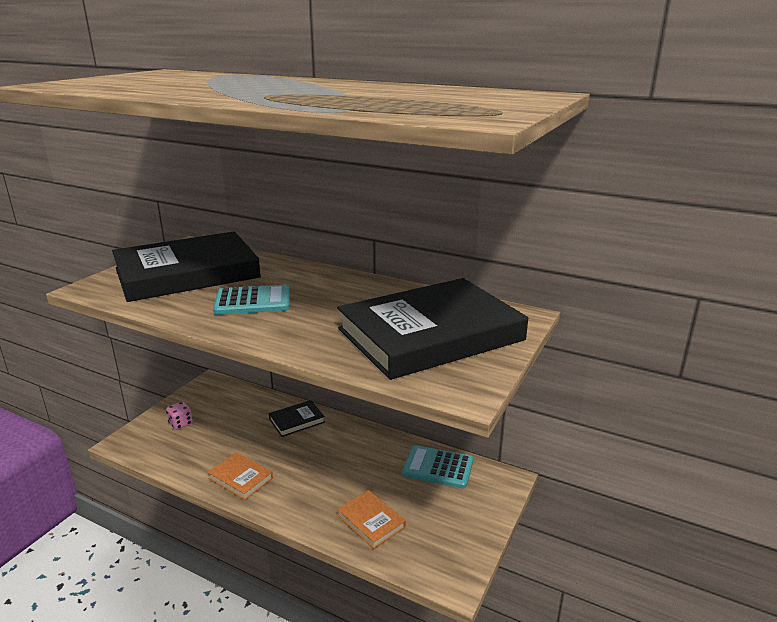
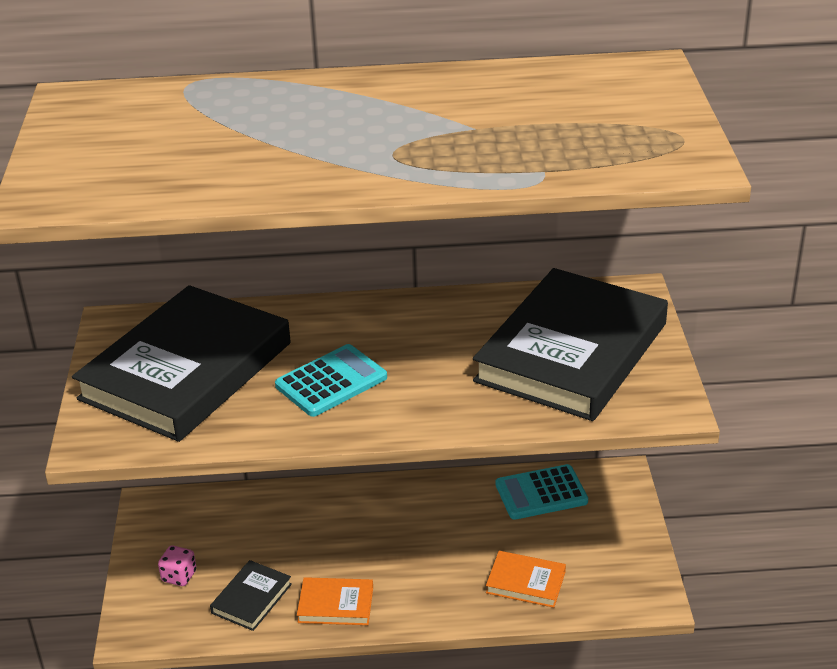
camera: 30 degrees left, 10 degrees up
(297, 421) = (326, 508): black book -> black book (251, 598)

